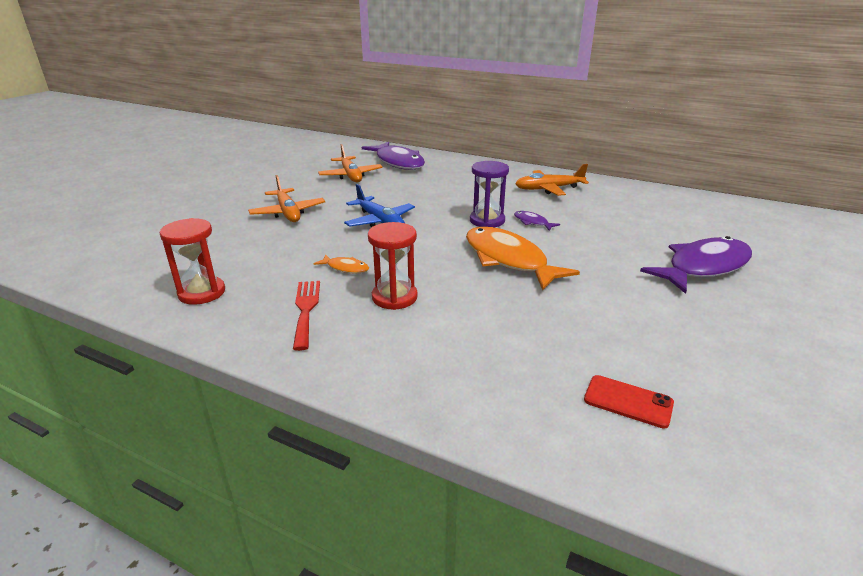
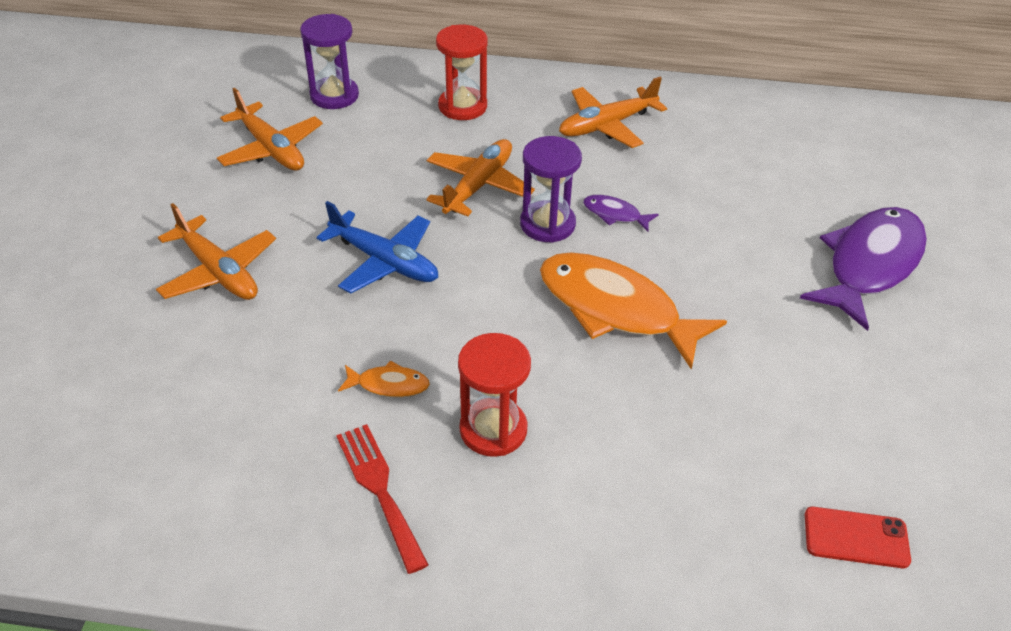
camera: 20 degrees left, 15 degrees up
(202, 293) = (195, 496): red hourglass -> red hourglass (462, 106)
(398, 162) = (334, 95): purple fish -> purple hourglass
(455, 201) = (478, 185): none -> orange plane

